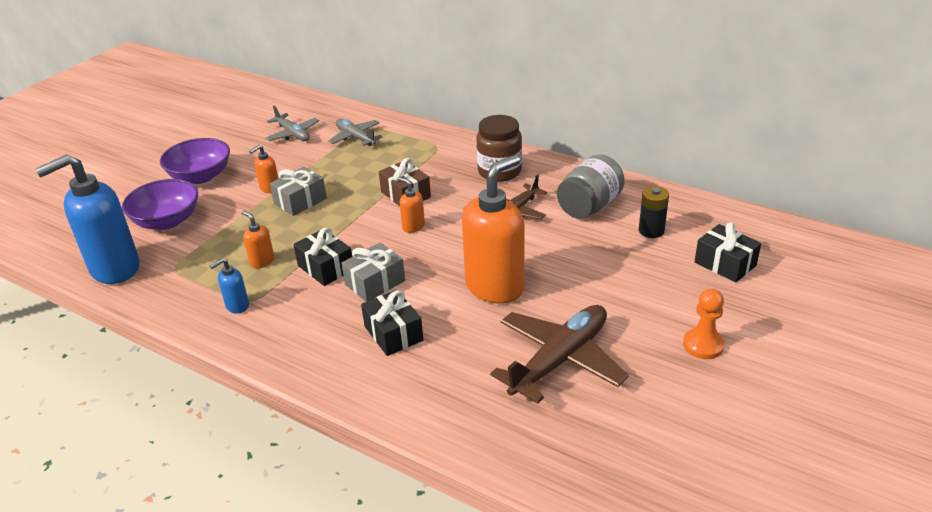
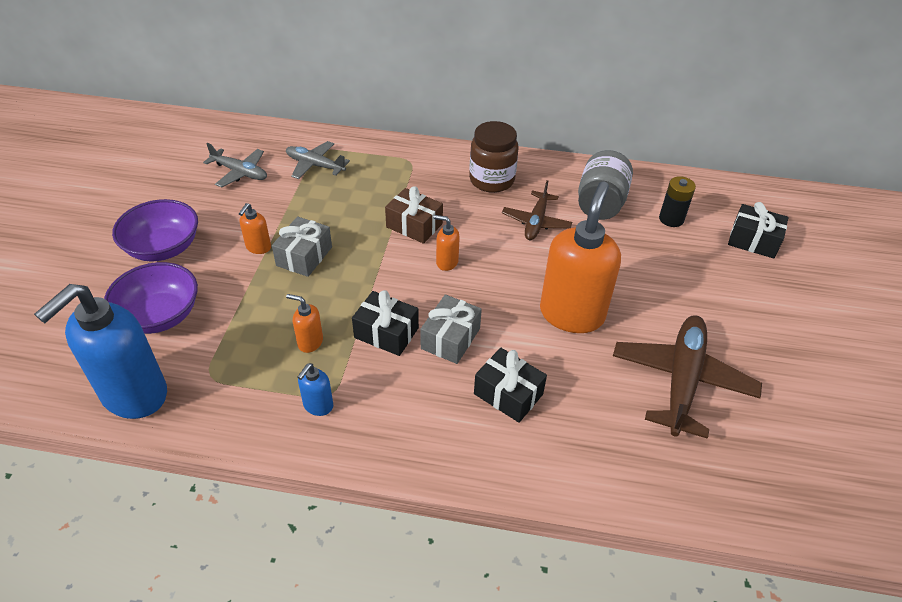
camera: 25 degrees left, 10 degrees up
(703, 345) = (789, 330): orange pawn -> none

